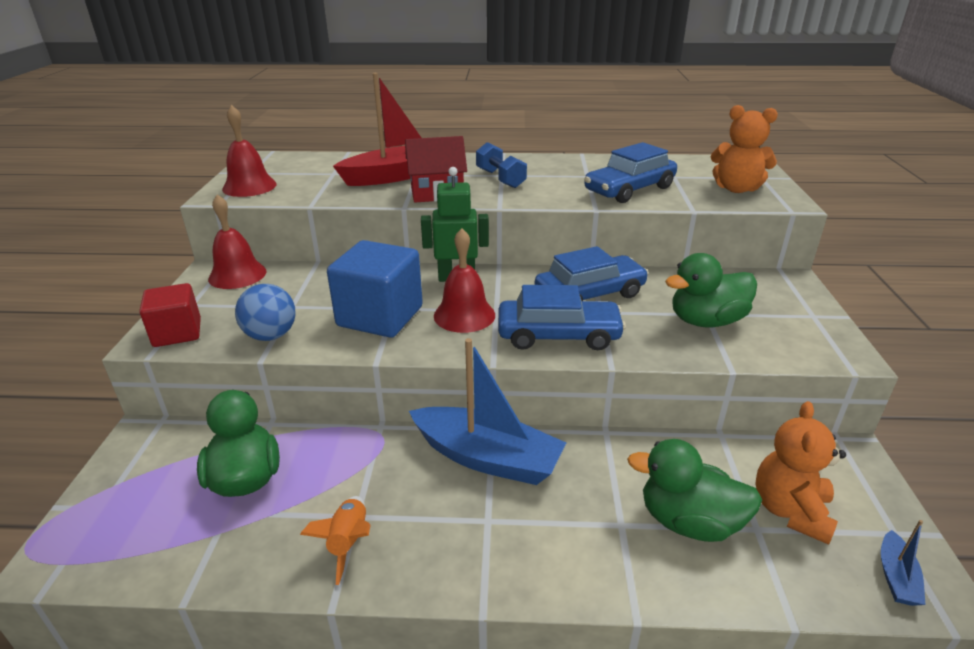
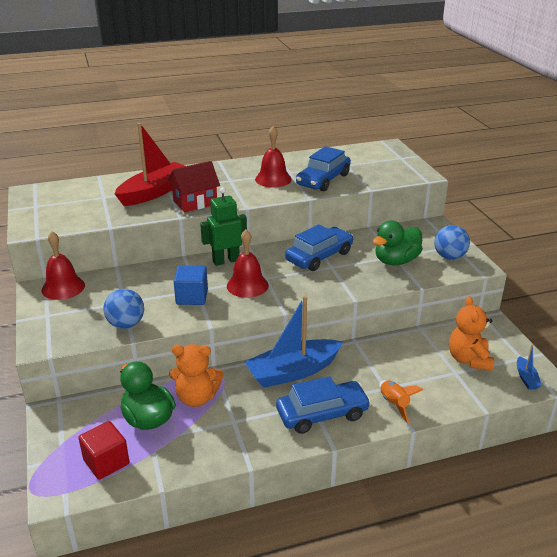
camera: 20 degrees left, 0 degrees up
(177, 333) = (56, 336): red cube -> red cube (106, 462)
(249, 186) = (47, 218): red bell -> red bell (273, 179)
(348, 542) = (238, 435): orange rocket -> orange rocket (394, 404)
(380, 316) = (192, 297): blue cube -> blue cube, size x0.63
(487, 458) = (293, 371): blue boat -> blue boat turned 150 degrees clockwise
(500, 179) = (231, 184): blue dumbbell -> none
(558, 335) = (314, 287): blue car -> blue car (322, 414)
(689, 522) = (420, 378): green duck -> none
(736, 189) = (389, 169): orange teddy bear -> orange teddy bear (196, 398)
(799, 330) = (449, 257): none -> blue ball

